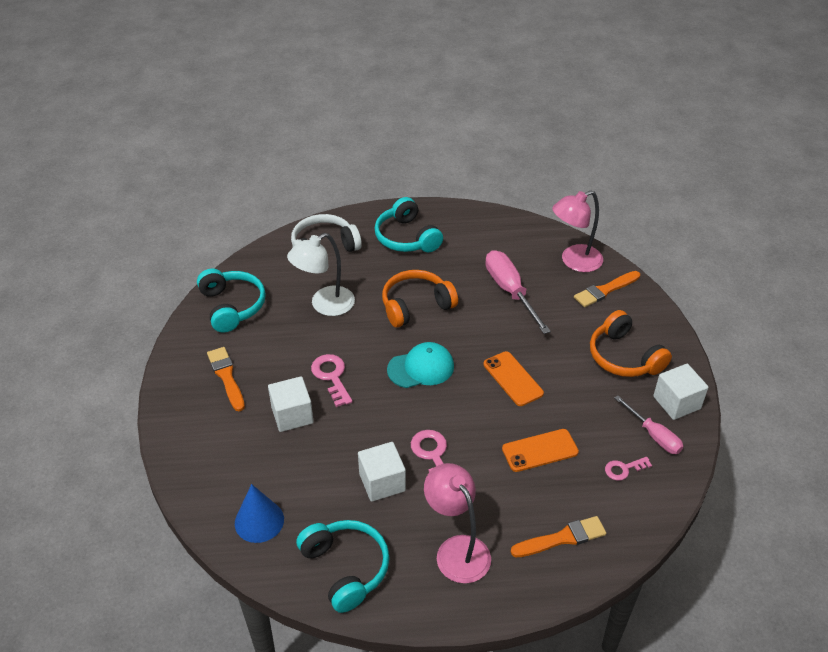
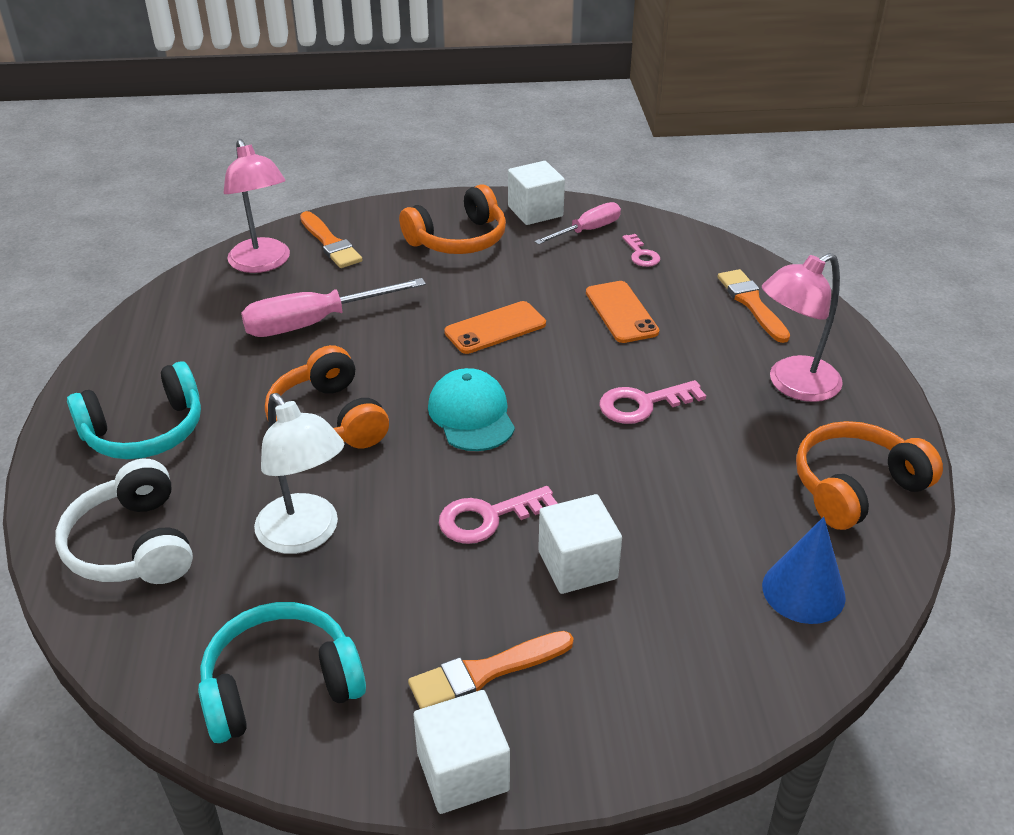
camera: 90 degrees left, 5 degrees down
(345, 568) = (855, 487): turquoise headphones -> orange headphones
(382, 482) = (699, 454): white cube -> white cube (463, 772)

